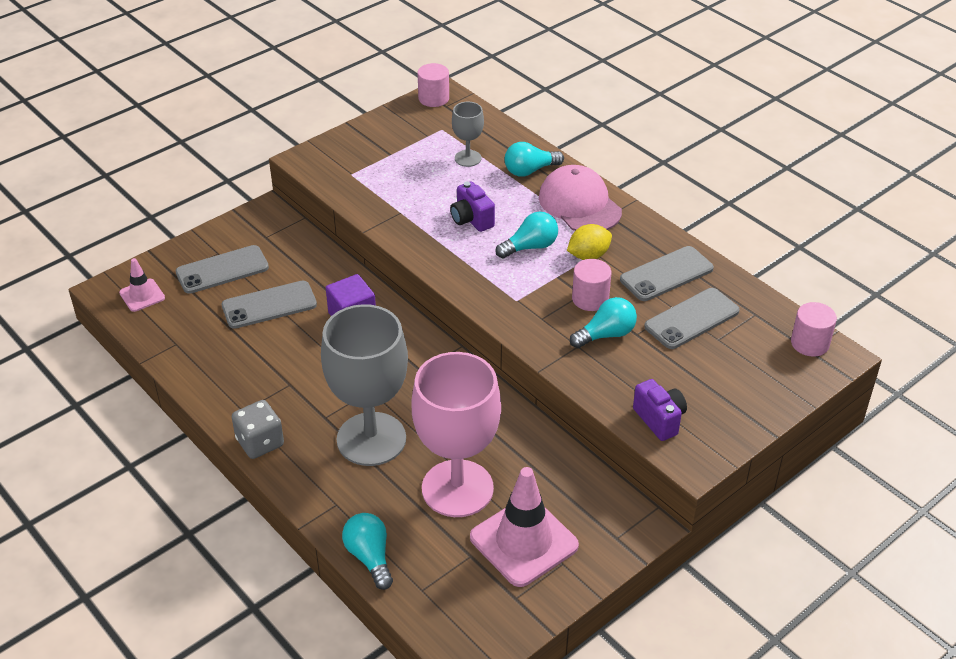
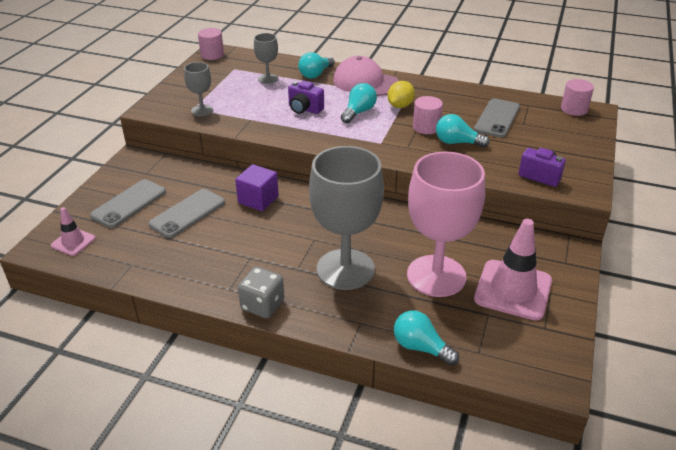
camera: 30 degrees left, 5 degrees down
(358, 180) = (202, 110): none -> grey goblet
(606, 335) = (457, 142): turquoise light bulb -> turquoise light bulb turned 105 degrees counterclockwise
(666, 274) = (457, 101): grey phone -> none

